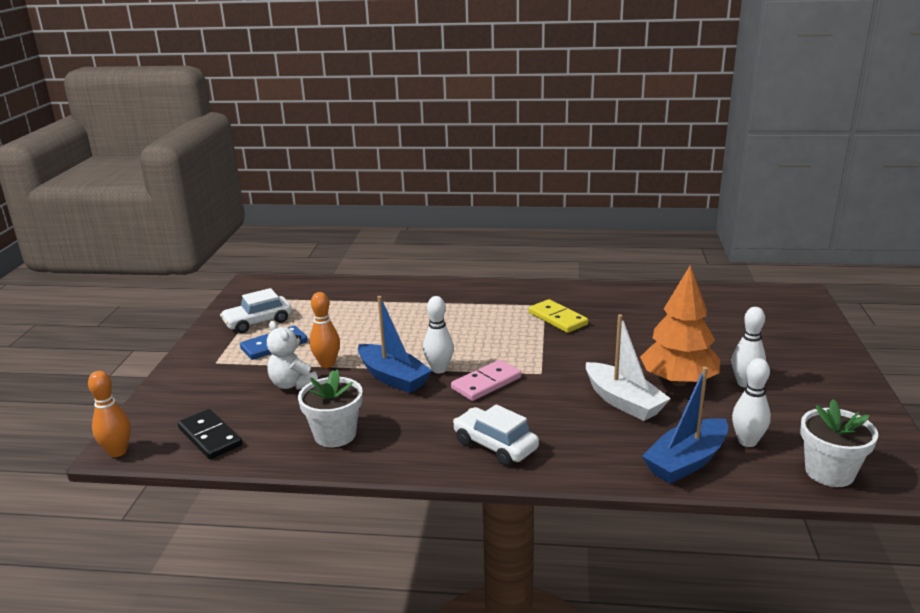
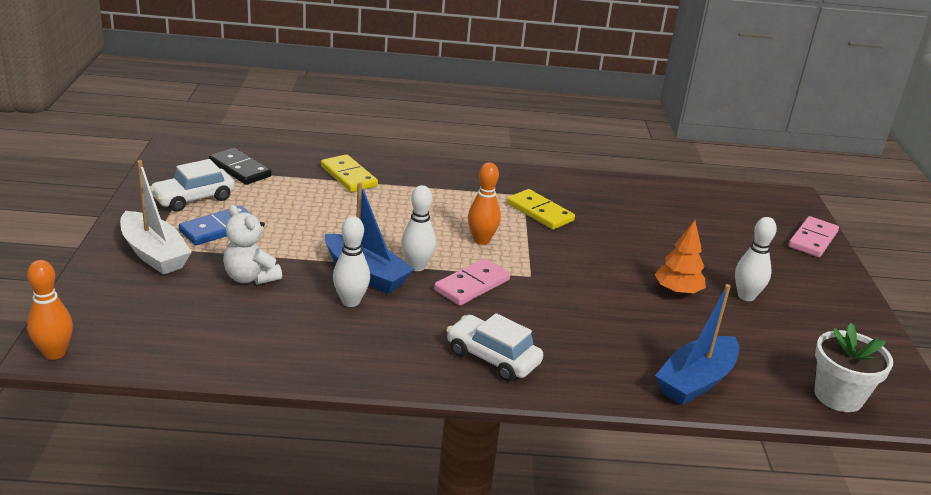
camera: 10 degrees left, 5 degrees up
(210, 437) = (164, 338): black domino -> black domino (239, 169)
(327, 364) = (286, 254): orange bowling pin -> orange bowling pin (481, 240)
(335, 435) = (311, 340): white flower pot -> none
(392, 297) = (348, 176): none -> yellow domino
(623, 401) = (622, 312): white boat -> white boat (154, 254)
(678, 381) = (677, 291): orange tree -> orange tree, size x0.61
(747, 441) = (754, 361): white bowling pin -> white bowling pin (350, 301)
(817, 330) = (812, 239): none -> pink domino

